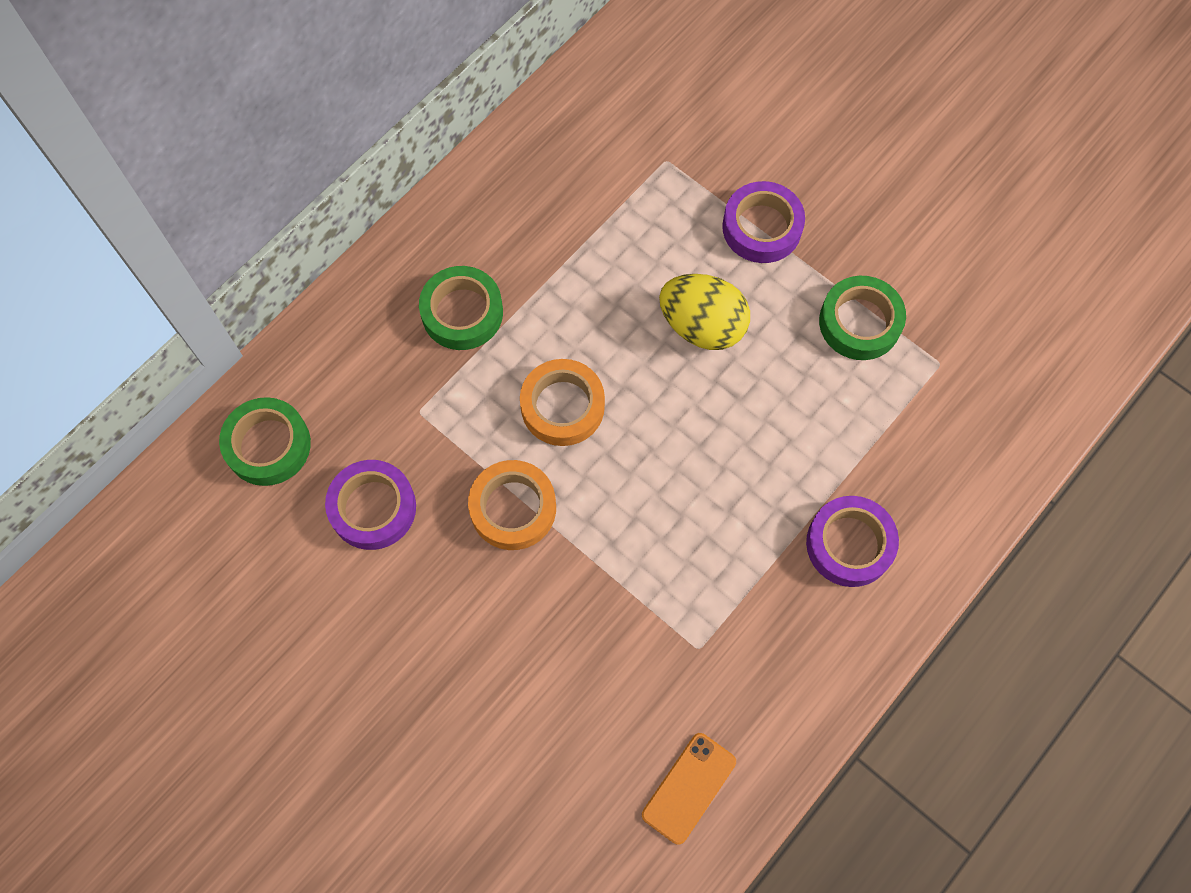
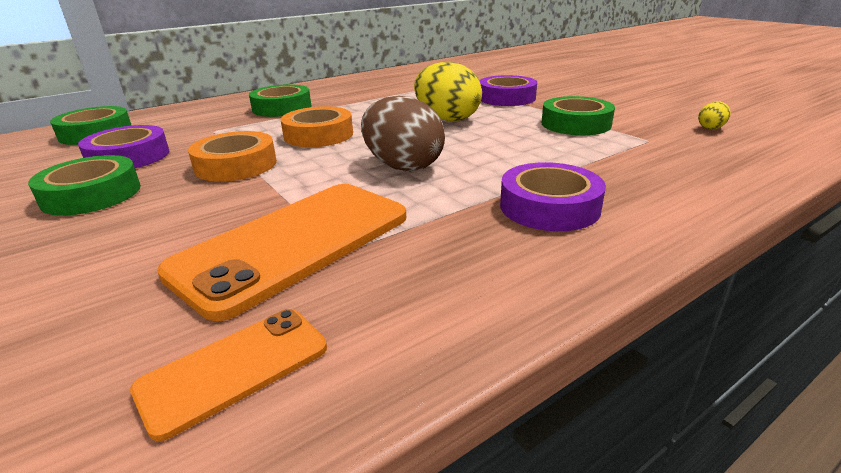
camera: 15 degrees right, 40 degrees down
(408, 601) = (91, 194): none -> green tape
(655, 648) = (294, 243): none -> orange phone
(694, 480) = (403, 166): none -> brown egg
(1009, 314) = (711, 128): none -> yellow egg

